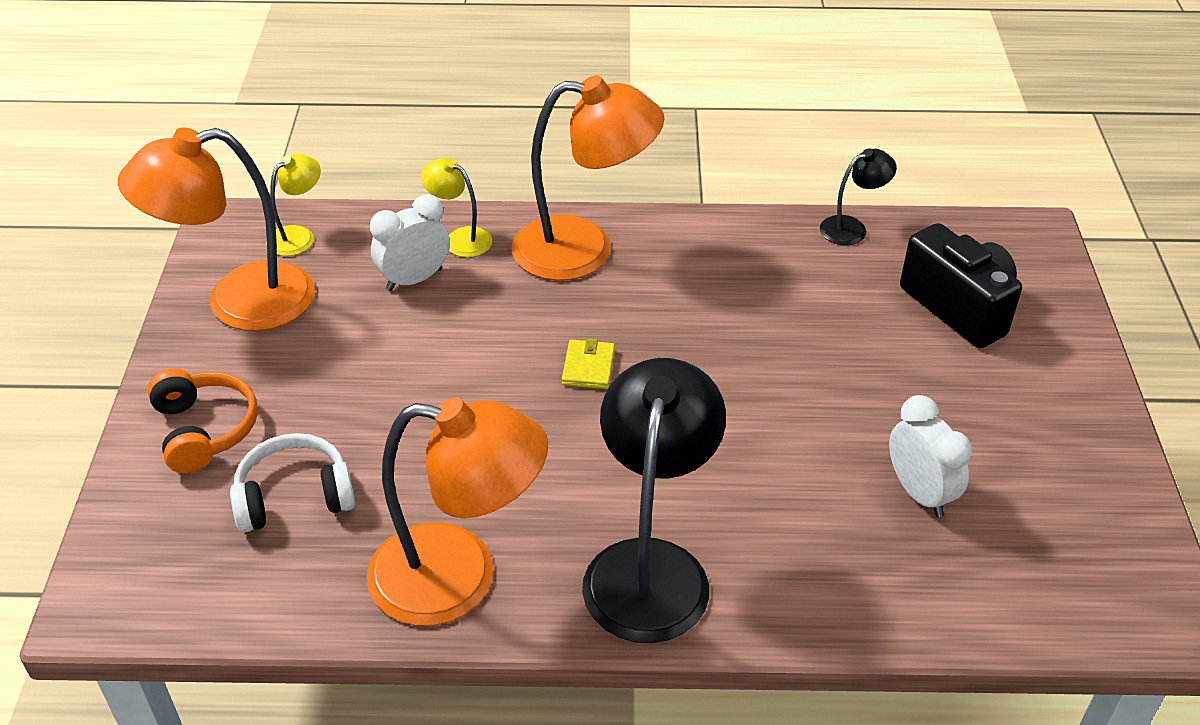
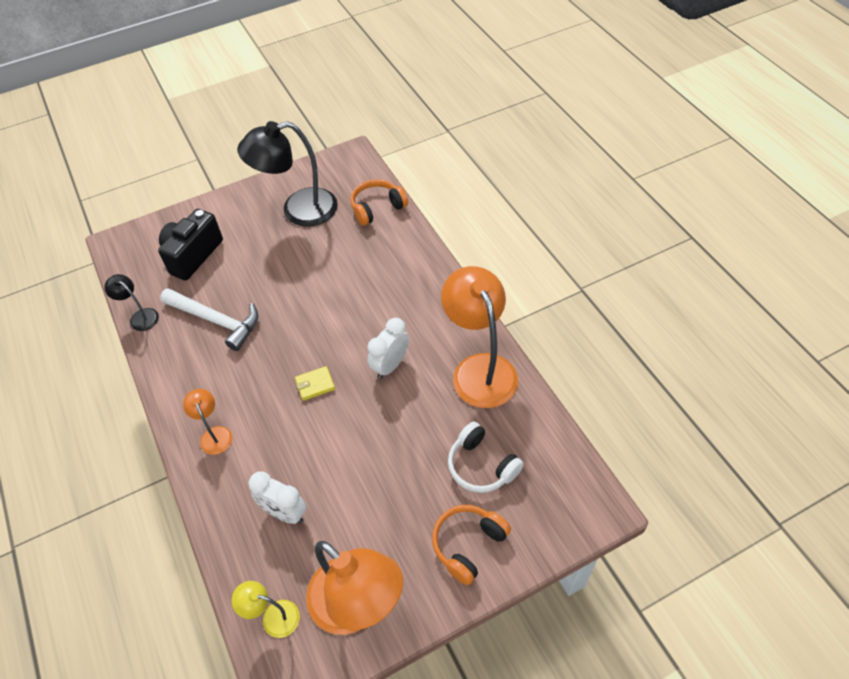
camera: 115 degrees left, 10 degrees up
(460, 238) = (232, 509): yellow lamp -> none
(584, 250) = (214, 434): orange lamp -> orange lamp, size x0.48
(650, 567) = (427, 305): black lamp -> black lamp (298, 210)
(792, 299) = (216, 320): none -> white hammer
(919, 493) = (329, 235): white clock -> white clock (390, 365)
(963, 596) = (377, 208): none -> orange headphones

